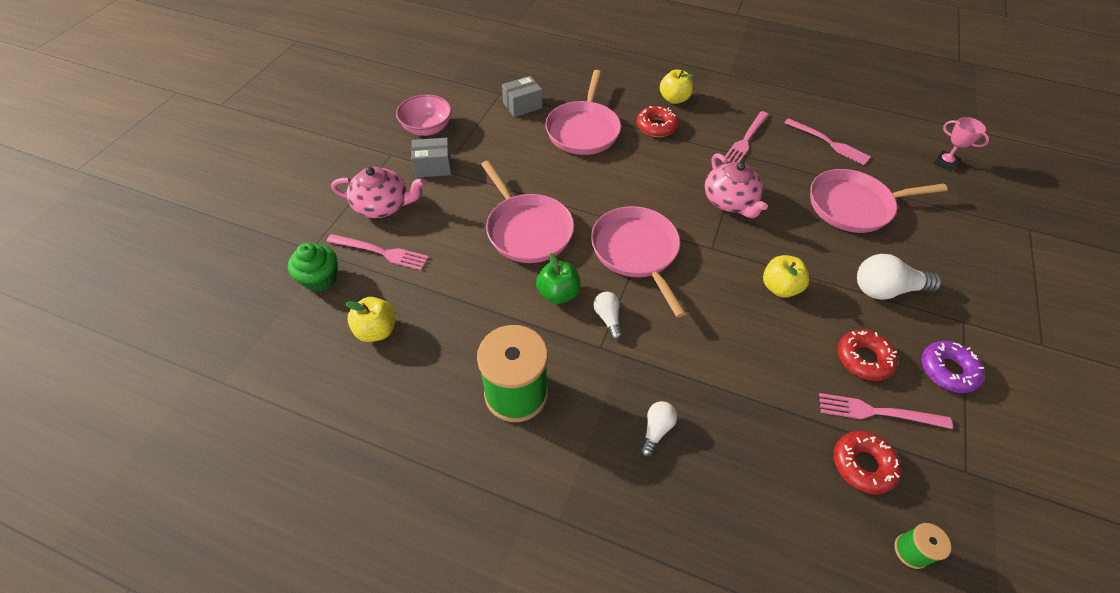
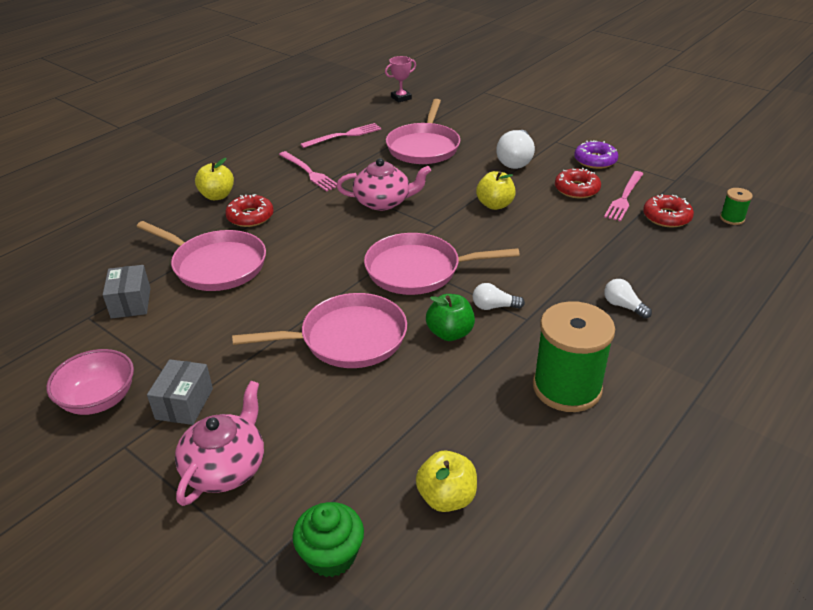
camera: 70 degrees left, 15 degrees down
(380, 252) = (314, 479): pink fork -> none

